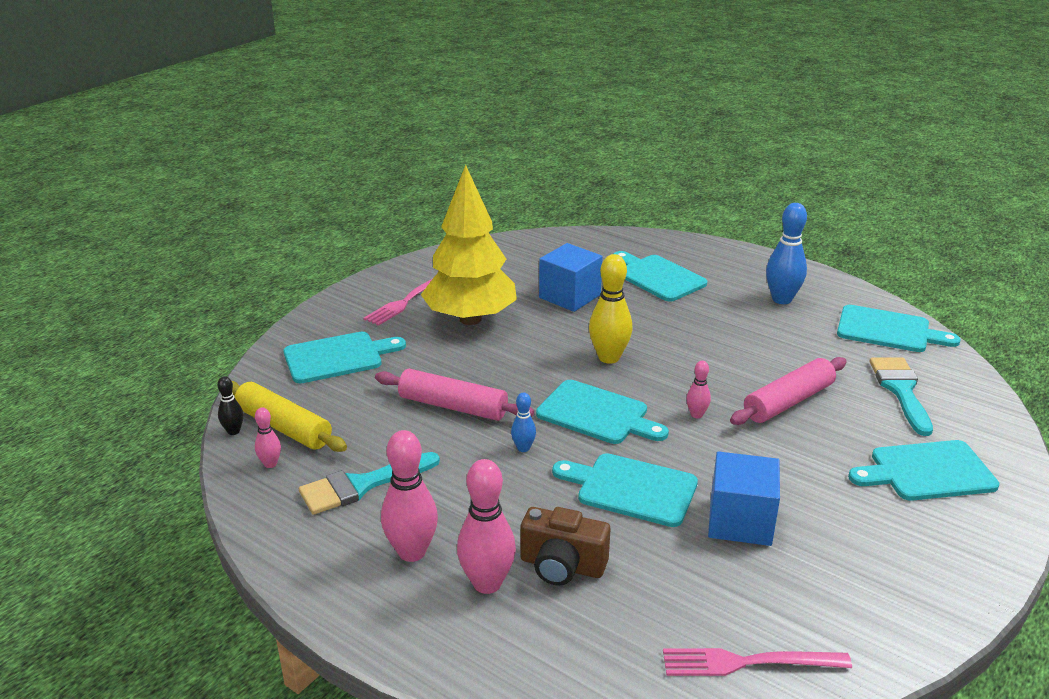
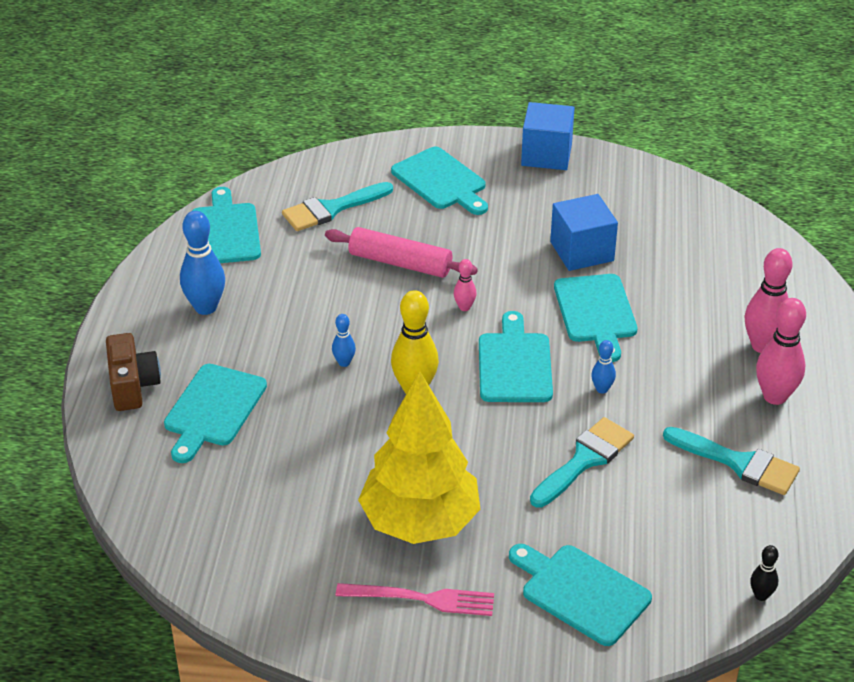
camera: 120 degrees left, 10 degrees up
(270, 464) = (773, 538): pink bowling pin -> none
(283, 427) = (721, 562): yellow rolling pin -> none
(453, 406) = (584, 460): pink rolling pin -> turquoise brush
(562, 566) = (710, 317): brown camera -> brown camera (133, 386)
(569, 296) = (309, 463): blue cube -> blue cube (546, 155)
(667, 337) = (344, 362): none -> blue bowling pin
(747, 662) = (709, 218): pink fork -> none

